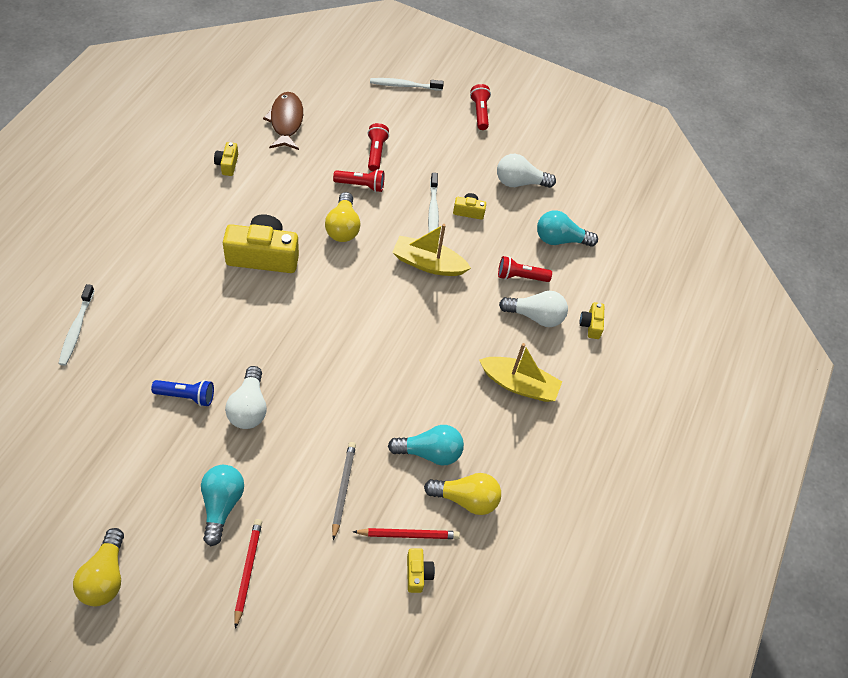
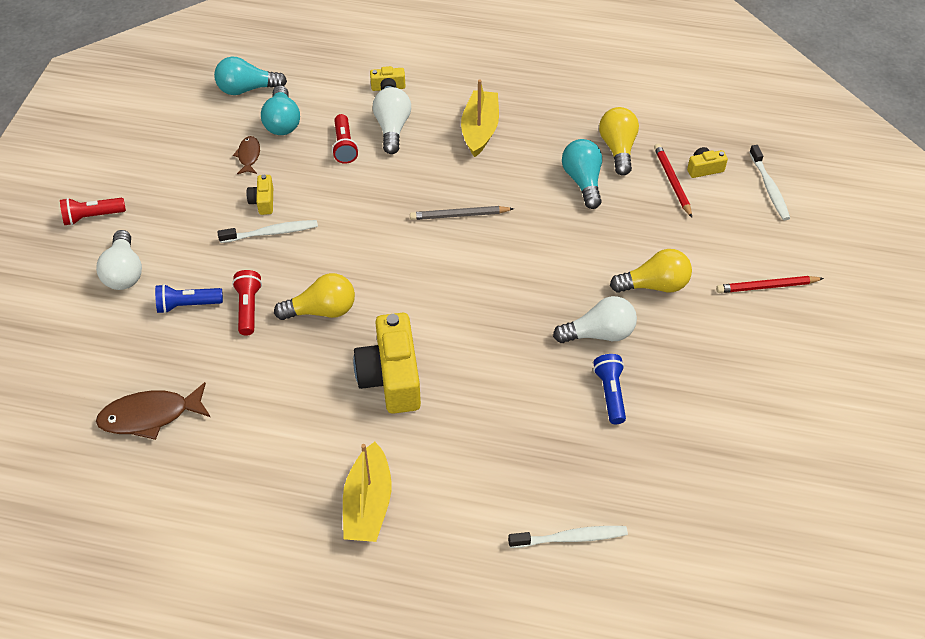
camera: 95 degrees left, 5 degrees down
(105, 577) = (834, 396): yellow light bulb -> yellow light bulb (654, 285)
(222, 505) = (715, 325): turquoise light bulb -> turquoise light bulb (247, 89)
(227, 164) = (248, 461): yellow camera -> none
(343, 489) = (651, 236): grey pencil -> grey pencil (459, 215)
(376, 152) = (187, 305): red flashlight -> blue flashlight
(404, 85) = (53, 301): white toothbrush -> white toothbrush (769, 188)
(428, 264) = (352, 223): yellow boat -> yellow boat (368, 504)
(519, 182) = (205, 165): white light bulb -> white light bulb (124, 272)
(523, 211) = (249, 156): none -> brown fish

